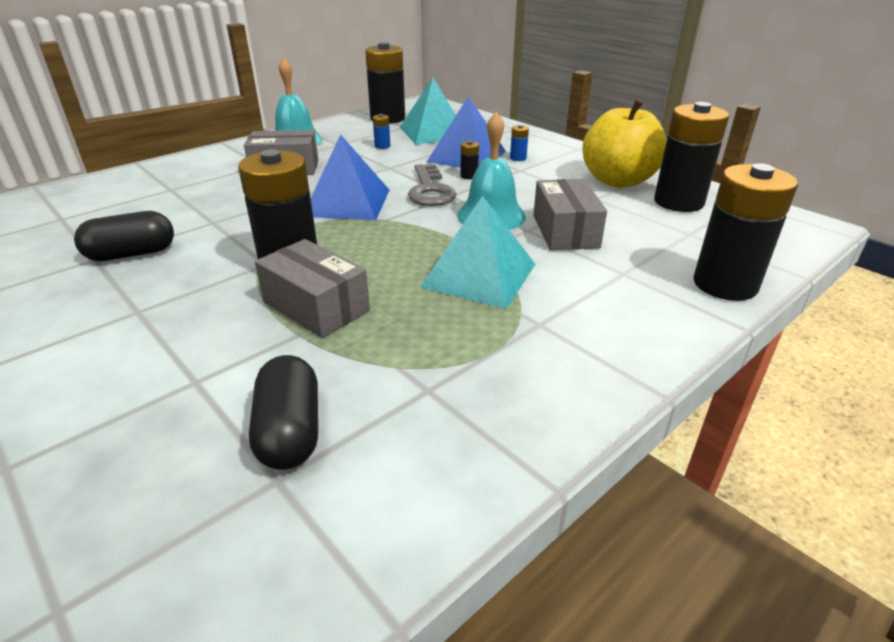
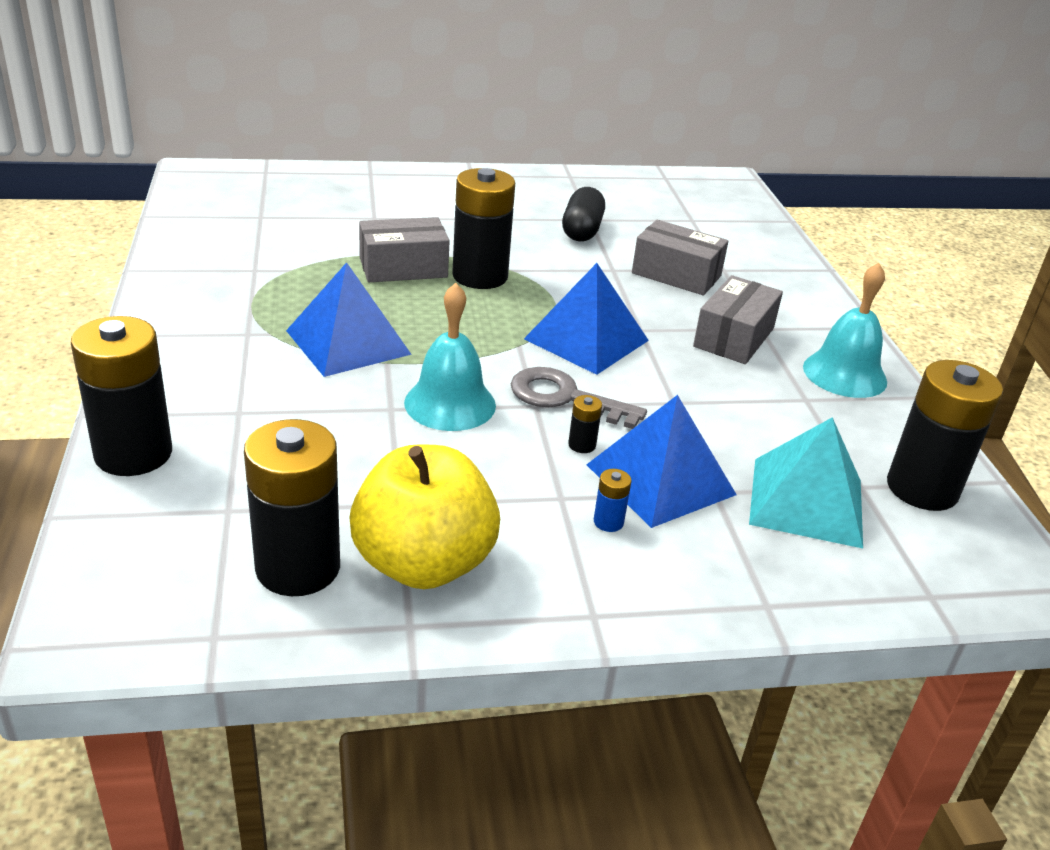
camera: 120 degrees right, 0 degrees up
(290, 431) = (288, 227): black capsule -> none
(382, 146) = (769, 429): blue battery -> none
(479, 275) = (348, 342): turquoise pyramid -> blue pyramid
(565, 231) = (355, 428): grey box -> grey box (676, 274)

